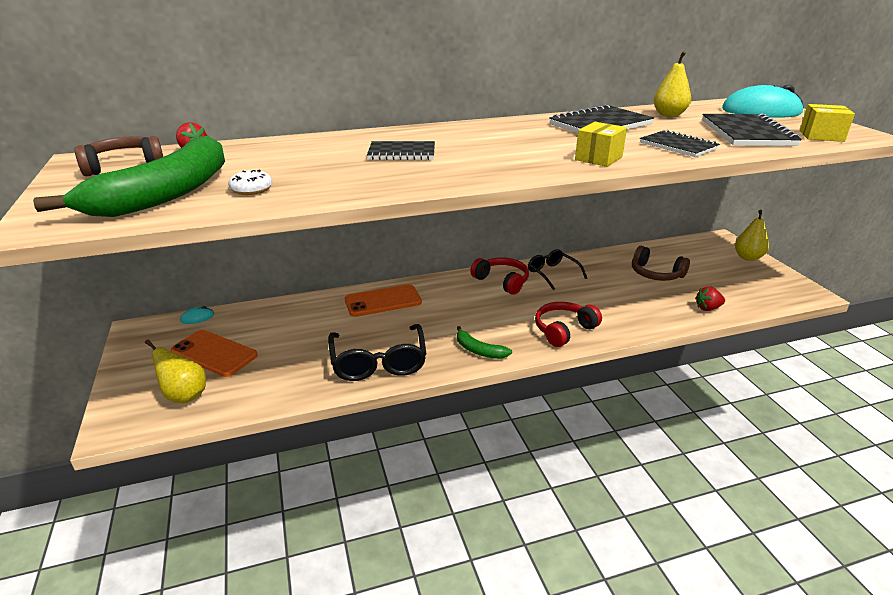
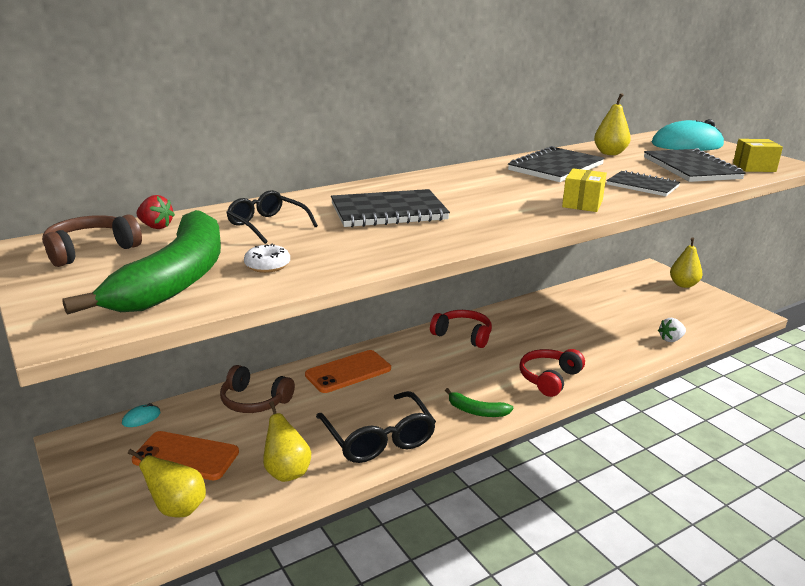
camera: 15 degrees left, 5 degrees down
(286, 379) = (287, 472): none -> yellow pear
(402, 153) = (388, 212): black notebook -> black notebook, size x1.54
(552, 273) = (509, 321): black glasses -> black glasses (267, 225)
(655, 274) = (608, 310): brown headphones -> brown headphones (254, 401)
(707, 308) = (671, 339): red strawberry -> white strawberry

